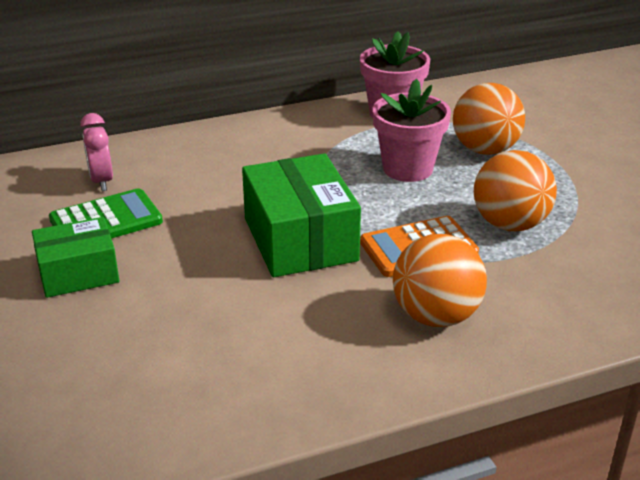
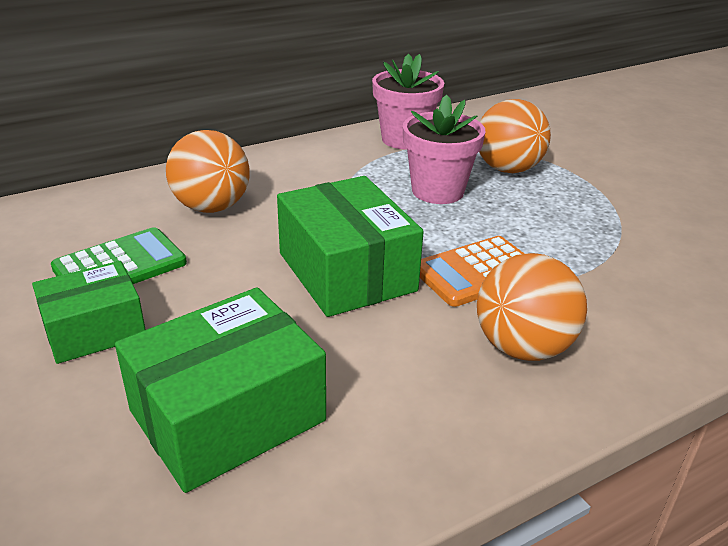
camera: 10 degrees left, 0 degrees up
(101, 181) = (109, 222): pink clock -> none
(173, 348) = (227, 415): none -> green box
(510, 224) = (561, 241): orange ball -> orange ball (212, 207)

